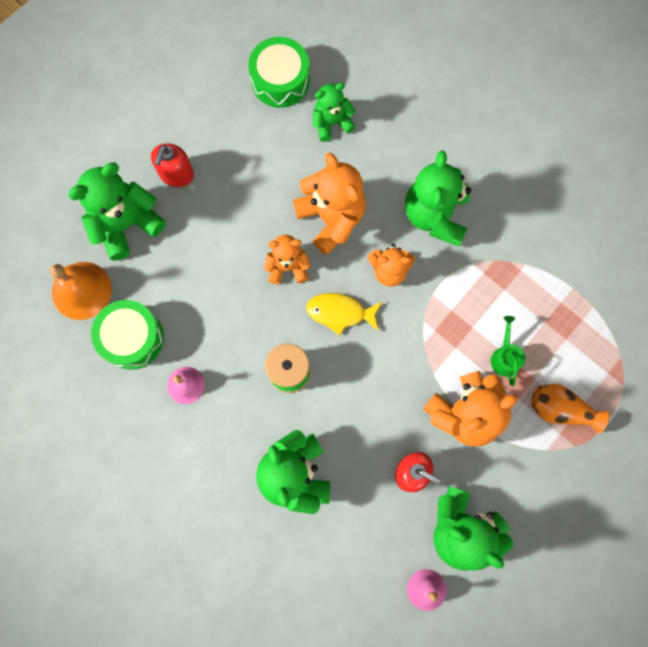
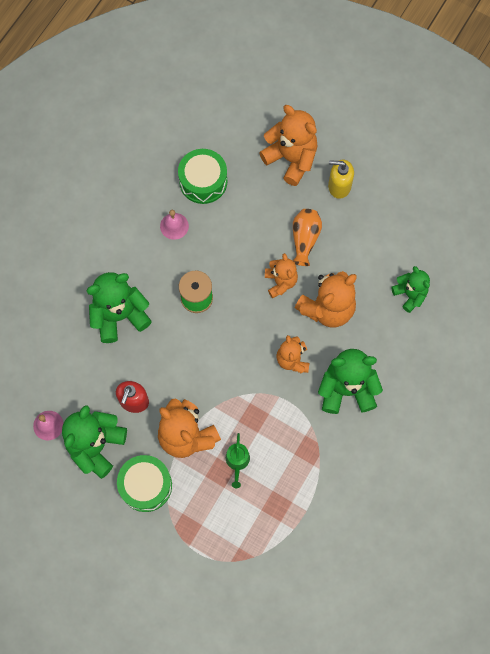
camera: 80 degrees right, 5 degrees down
(81, 290) = (233, 139): orange bell -> none
(126, 224) = (291, 158): green teddy bear -> orange teddy bear
(176, 174) = (339, 186): red soap dispenser -> yellow soap dispenser
(280, 80) = (438, 248): green drum -> green drum (146, 485)
(340, 312) = (250, 328): yellow fish -> none
(505, 357) = (237, 461): green watering can -> green watering can turned 105 degrees clockwise
(560, 409) = (202, 511): orange vase -> orange vase (305, 239)

